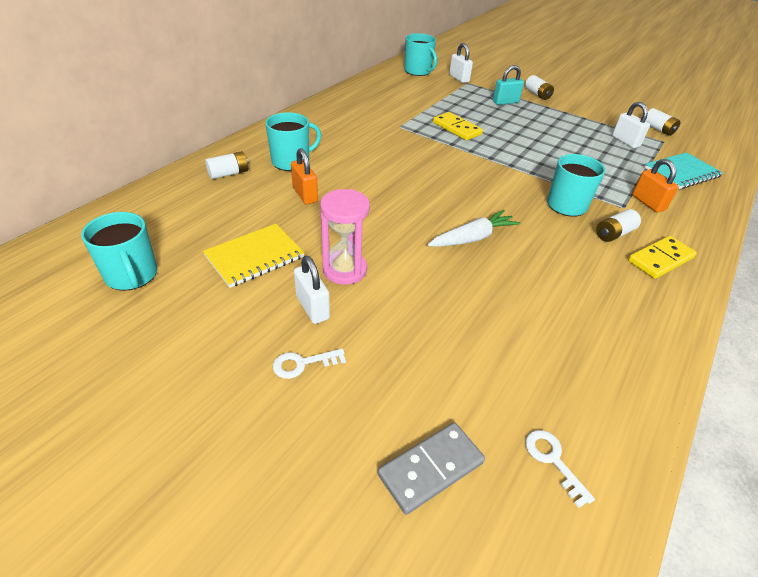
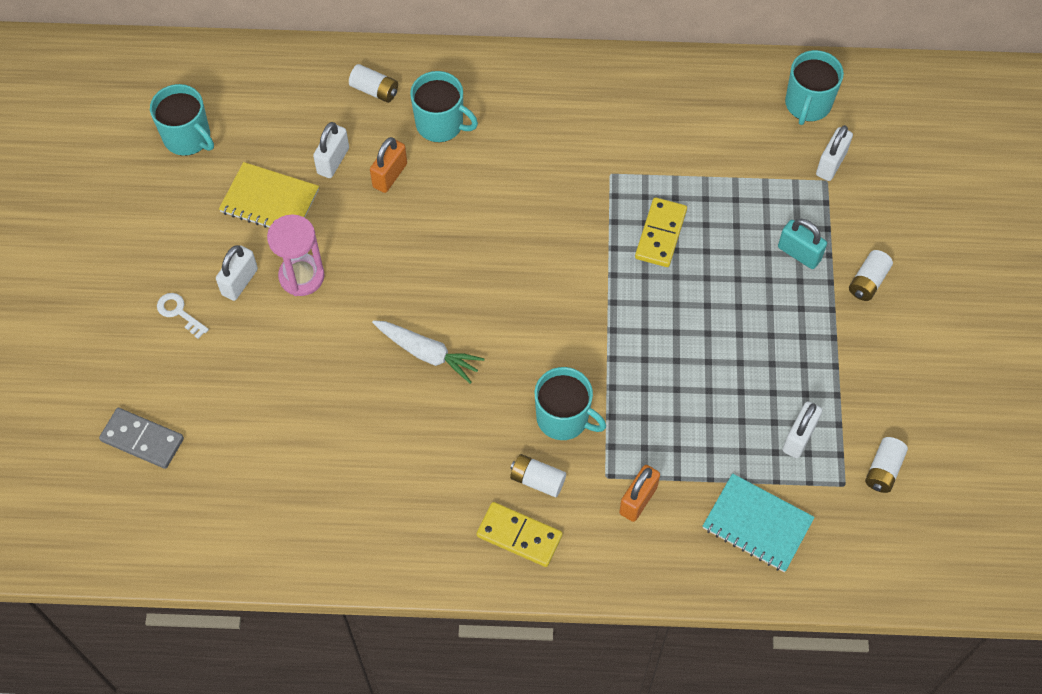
camera: 60 degrees right, 20 degrees up
(132, 275) = (188, 138): turquoise mug -> turquoise mug turned 75 degrees counterclockwise
(260, 212) = (333, 161): none -> white padlock
(553, 460) = (195, 512): white key -> none

